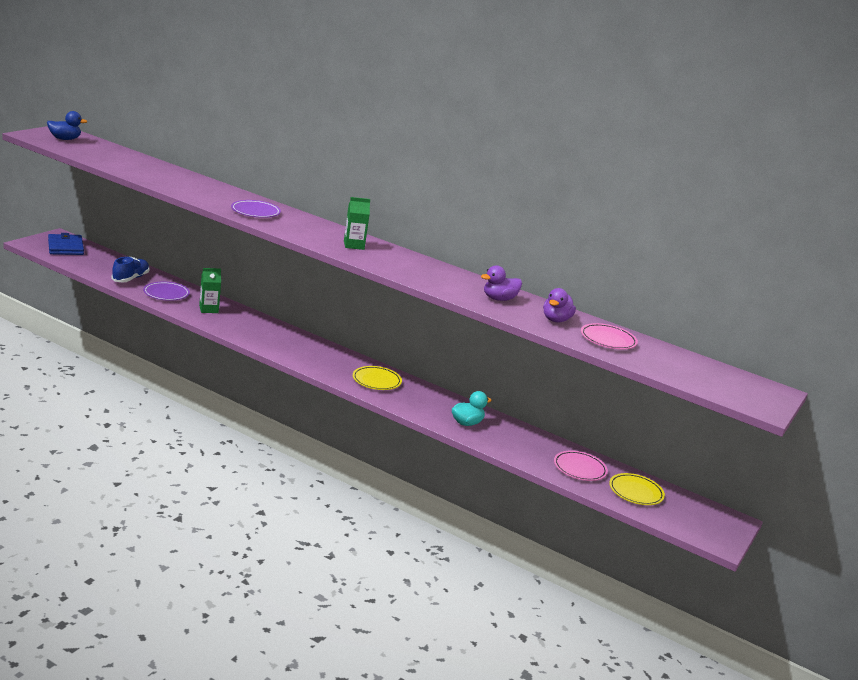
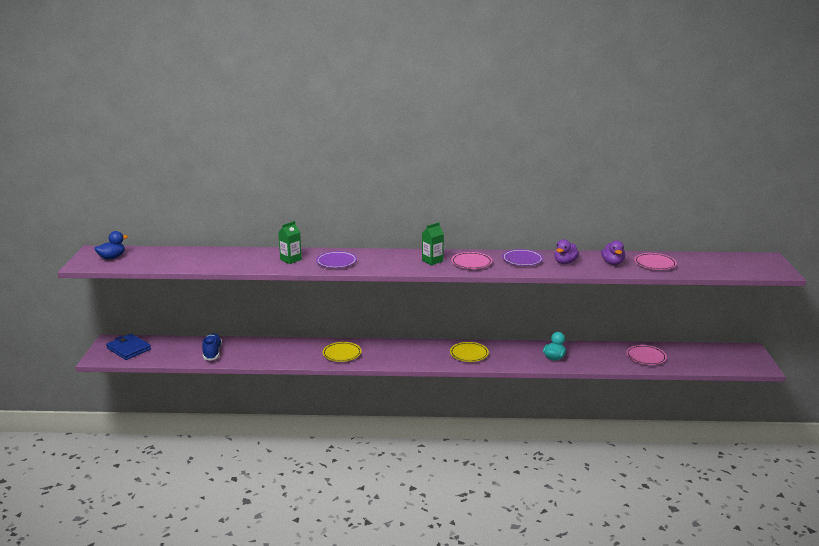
camera: 25 degrees left, 0 degrees up
(166, 294) = (253, 353): purple plate -> purple plate (522, 260)
(208, 309) = (298, 352): green carton -> green carton (291, 260)
(392, 261) = (471, 263): none -> pink plate
(635, 492) = (689, 357): yellow plate -> yellow plate (342, 354)

